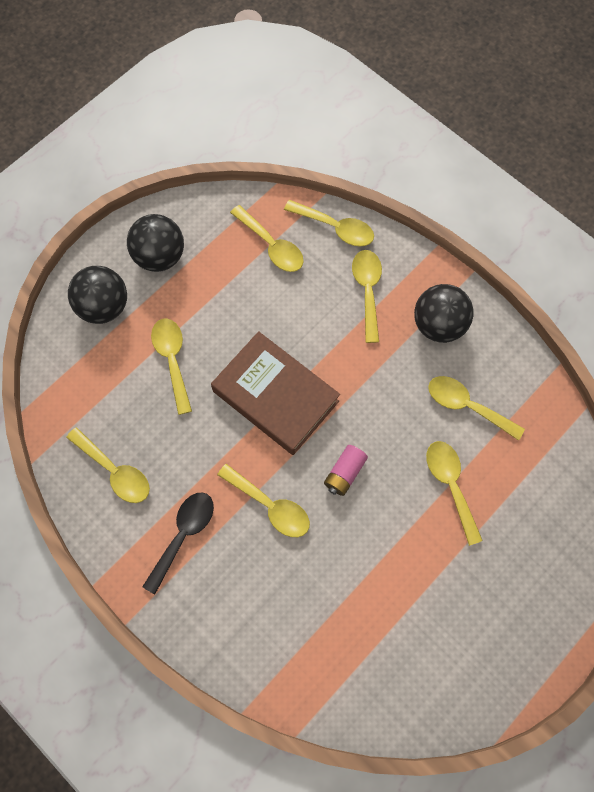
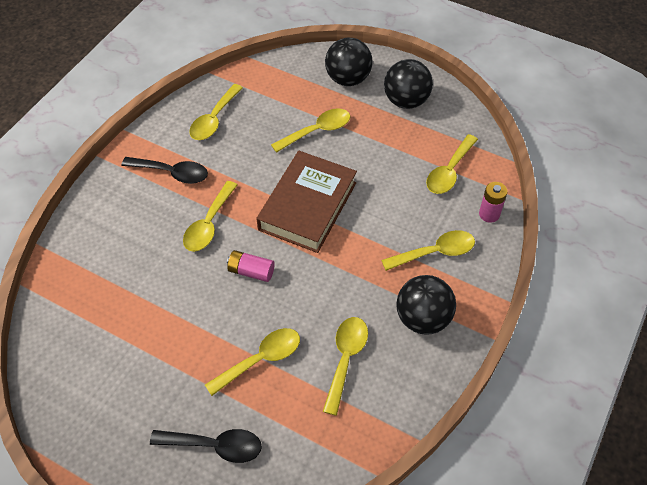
camera: 75 degrees right, 15 degrees down
(335, 228) = (489, 214): yellow spoon -> pink battery
(533, 547) = (215, 446): none -> black spoon

